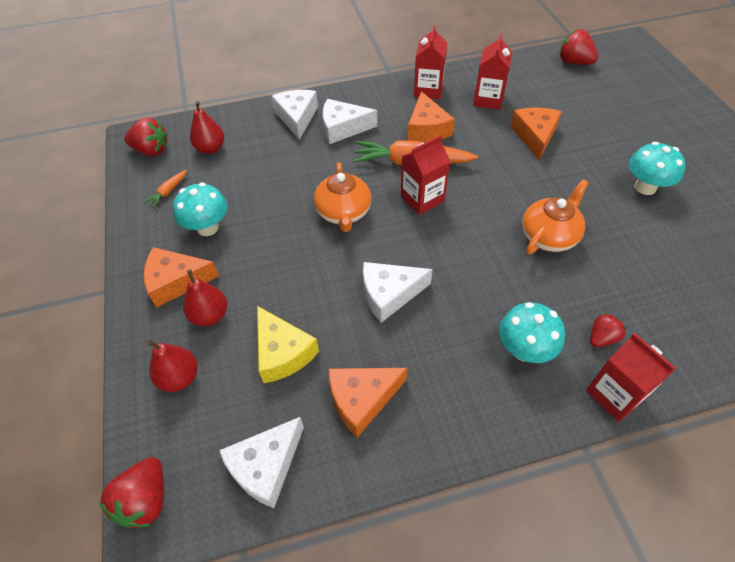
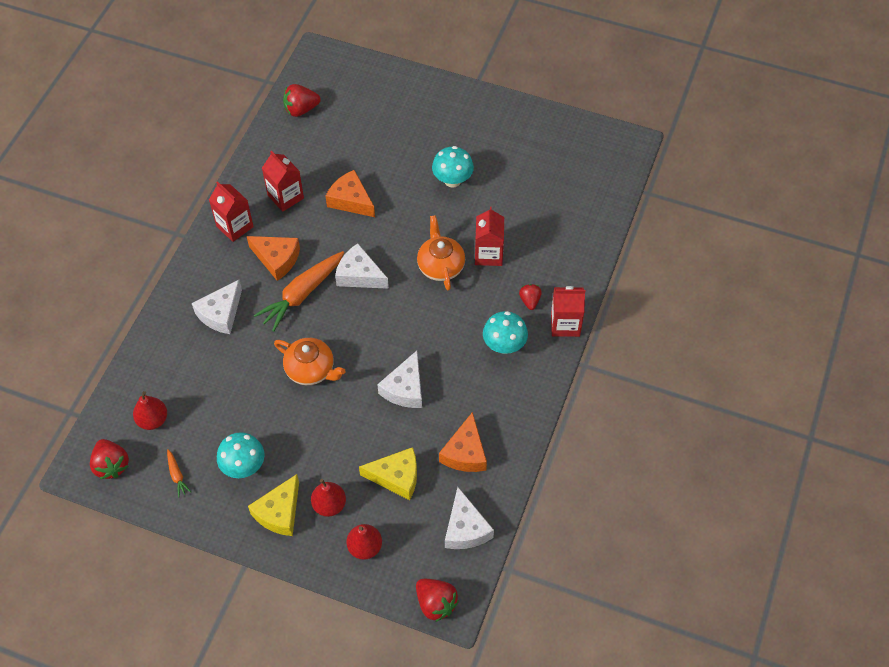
camera: 55 degrees left, 5 degrees up
(151, 150) = (111, 465): red strawberry -> red strawberry turned 105 degrees clockwise
(176, 281) = (279, 512): orange cheese -> yellow cheese
(297, 118) = (176, 337): white cheese -> white cheese (359, 275)
(422, 199) = (343, 313): red carton -> red carton (488, 254)

